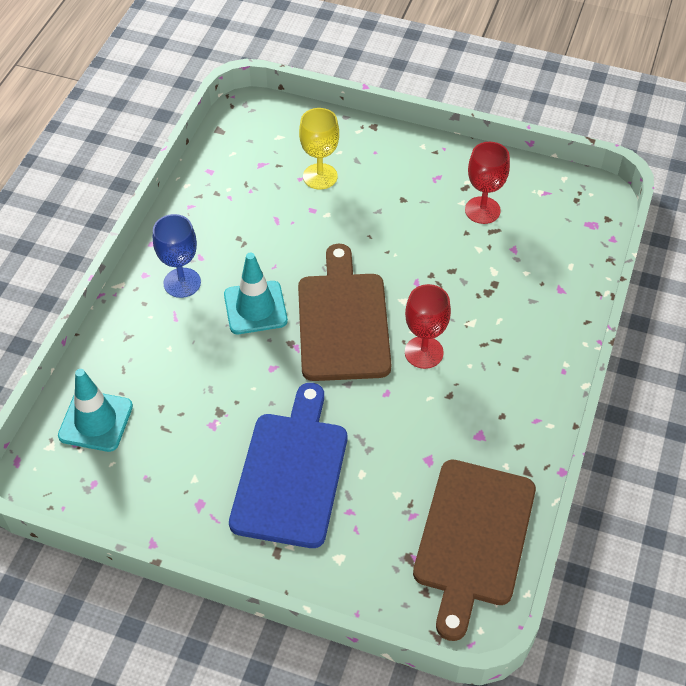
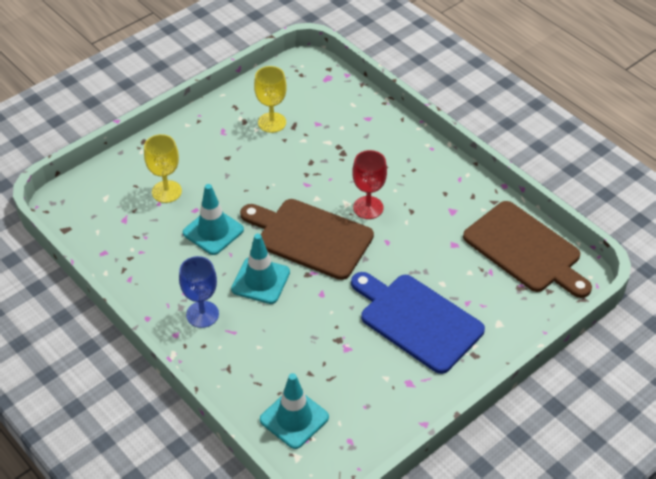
camera: 60 degrees left, 5 degrees down
(294, 238) = (213, 231): none -> turquoise traffic cone
(482, 210) = (272, 122): red goblet -> yellow goblet

